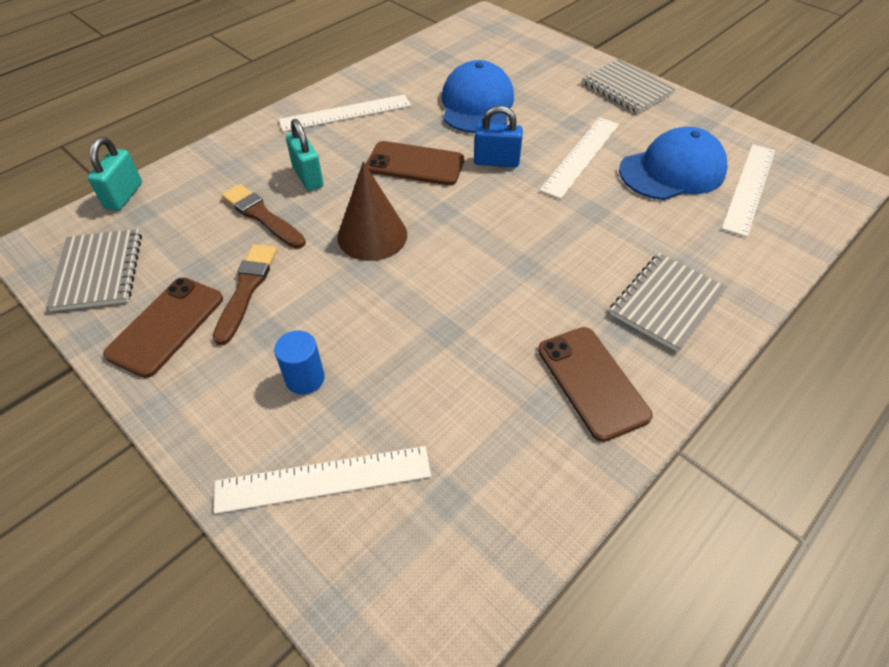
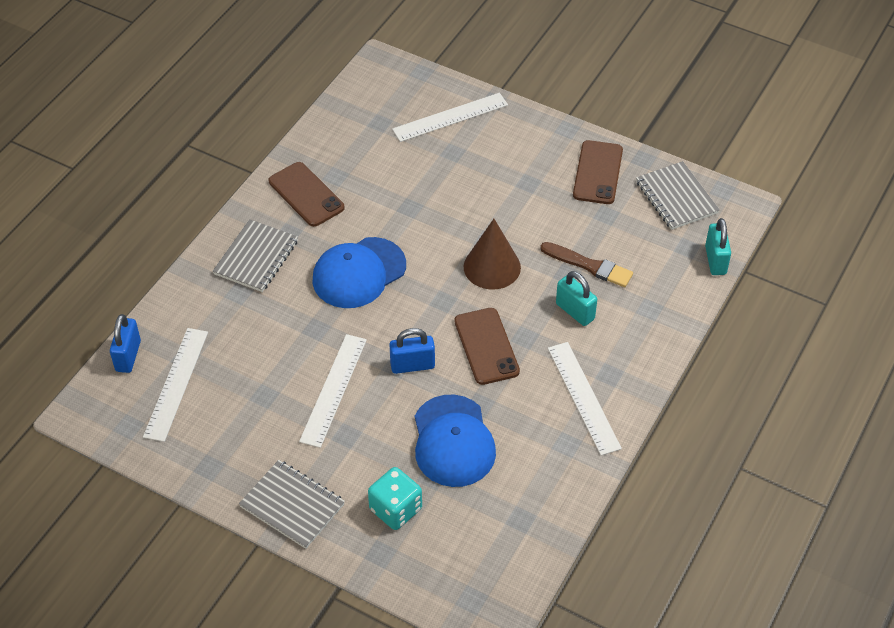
camera: 165 degrees right, 0 degrees up
(246, 290) = (561, 206): brown brush -> none
(305, 378) = (488, 161): blue cylinder -> none
(345, 113) = (583, 397): white ruler -> white ruler turned 75 degrees counterclockwise
(415, 164) = (486, 346): brown phone -> brown phone turned 75 degrees clockwise
(539, 74) = (395, 509): none -> turquoise dice
(672, 171) = (246, 389): blue cap -> blue cap (359, 273)
(812, 222) = (128, 356): none -> blue padlock

